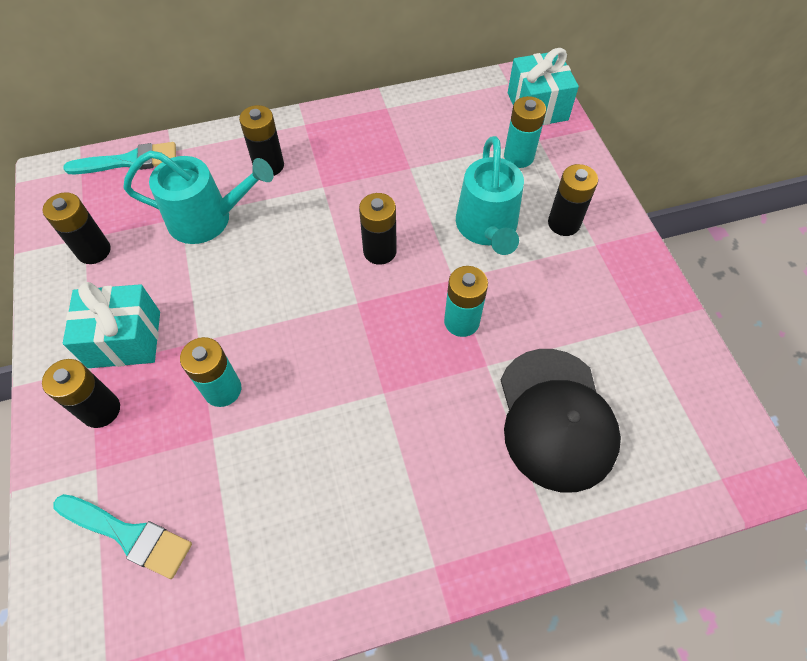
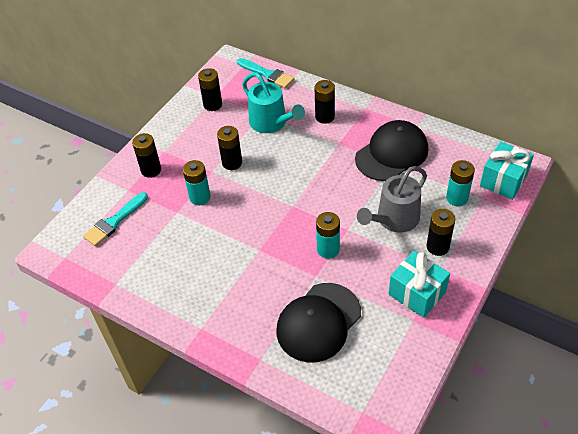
camera: 50 degrees right, 10 degrees down
(125, 339) = (186, 149): turquoise gift -> turquoise gift (417, 293)
(128, 535) = (114, 222): turquoise brush -> turquoise brush turned 60 degrees clockwise
(380, 251) = (329, 191): black battery -> black battery (232, 163)
(397, 156) = (392, 154): none -> black cap
(487, 228) = (394, 219): turquoise watering can -> grey watering can

